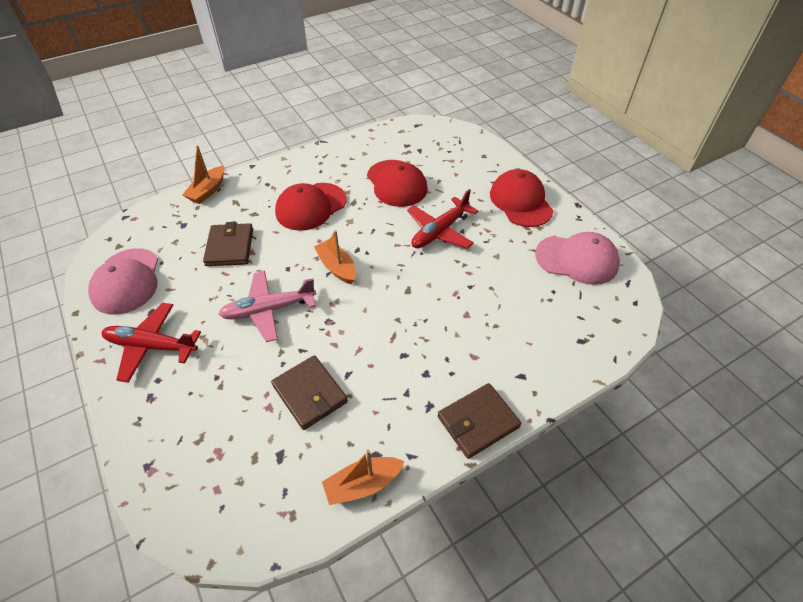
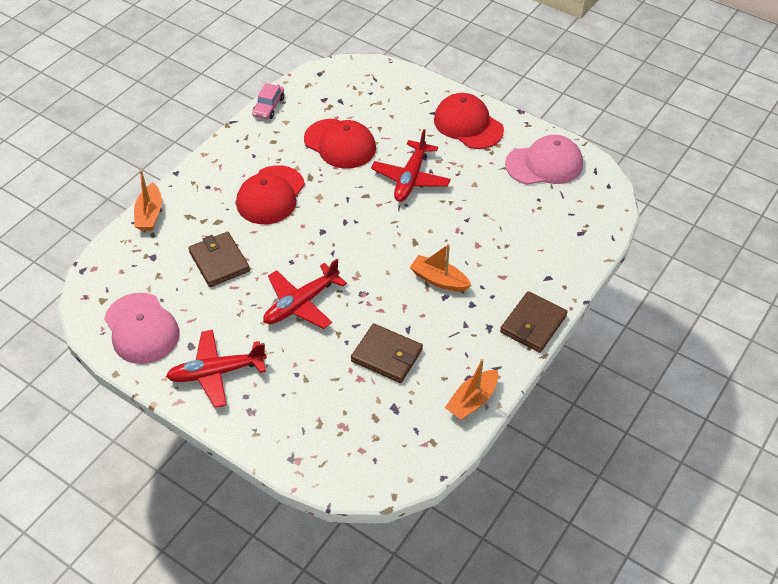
camera: 25 degrees left, 0 degrees up
(269, 310) = (301, 303): pink plane -> red plane
(337, 267) = (337, 244): orange boat -> orange boat (439, 280)
(358, 138) = (268, 107): none -> pink car

